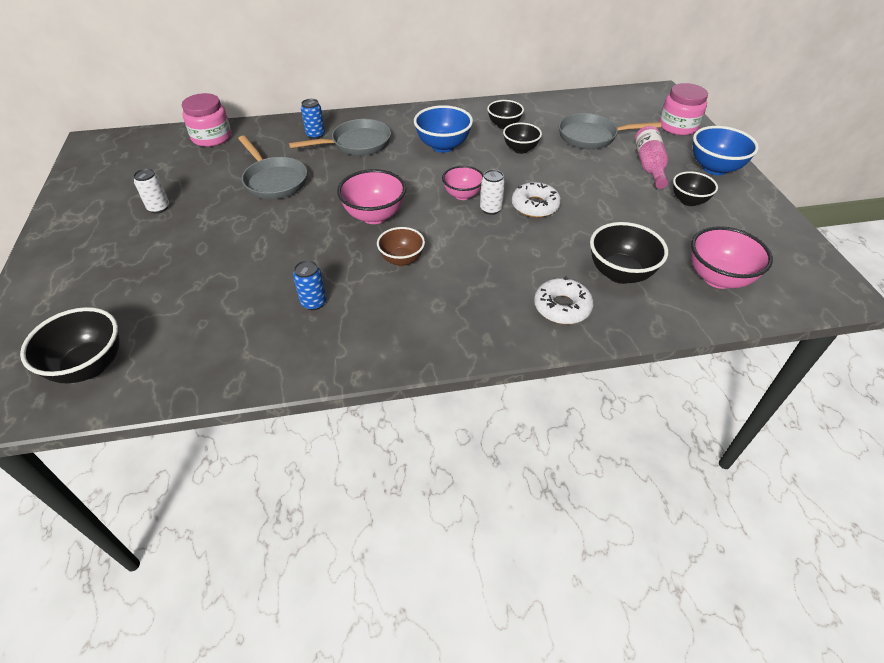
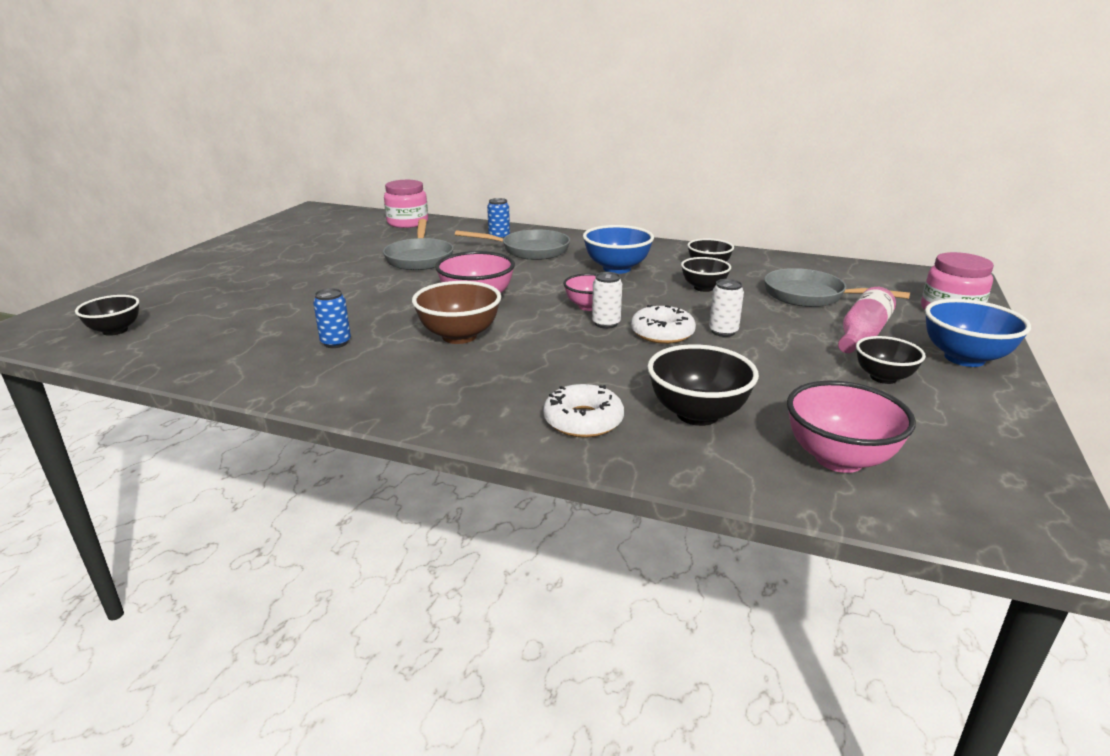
camera: 30 degrees right, 20 degrees down
(89, 366) = (115, 330): black bowl -> black bowl, size x0.66
(159, 208) = (304, 254): white can -> white can (723, 332)
(402, 260) = (459, 336): brown bowl -> brown bowl, size x1.52

